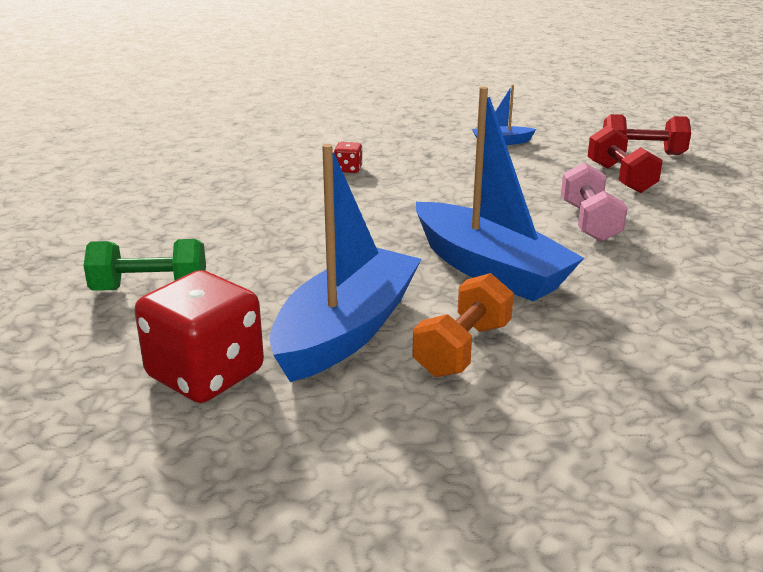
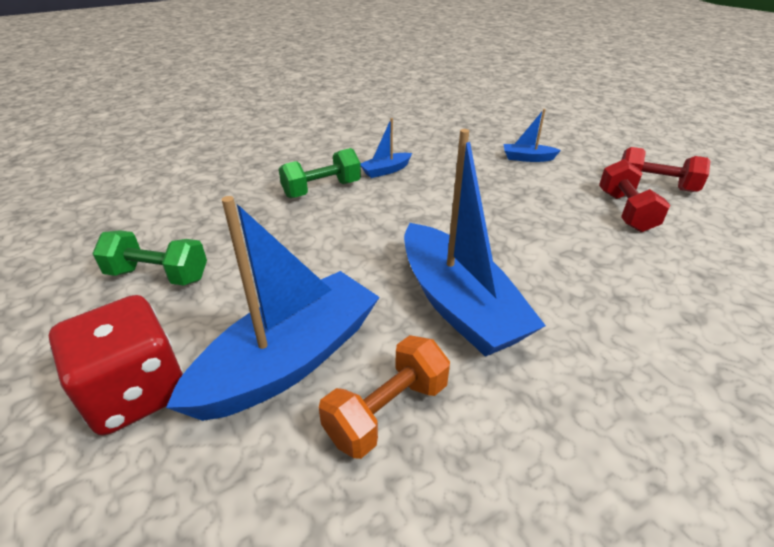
camera: 15 degrees right, 10 degrees up
(285, 194) = (322, 189): none -> green dumbbell
(348, 169) = (386, 170): red dice -> blue boat
(589, 222) = (578, 261): pink dumbbell -> none

